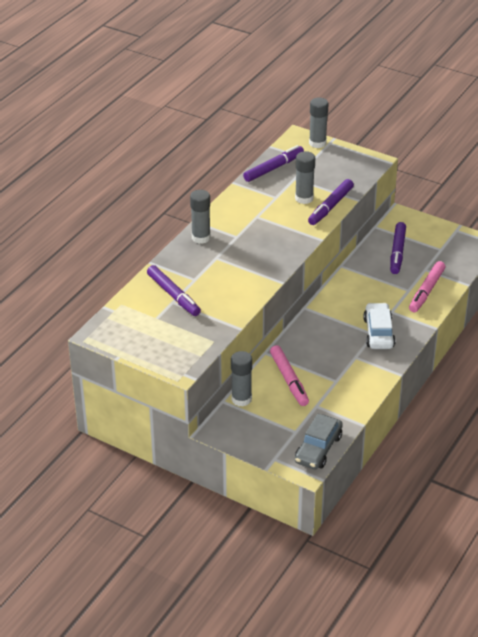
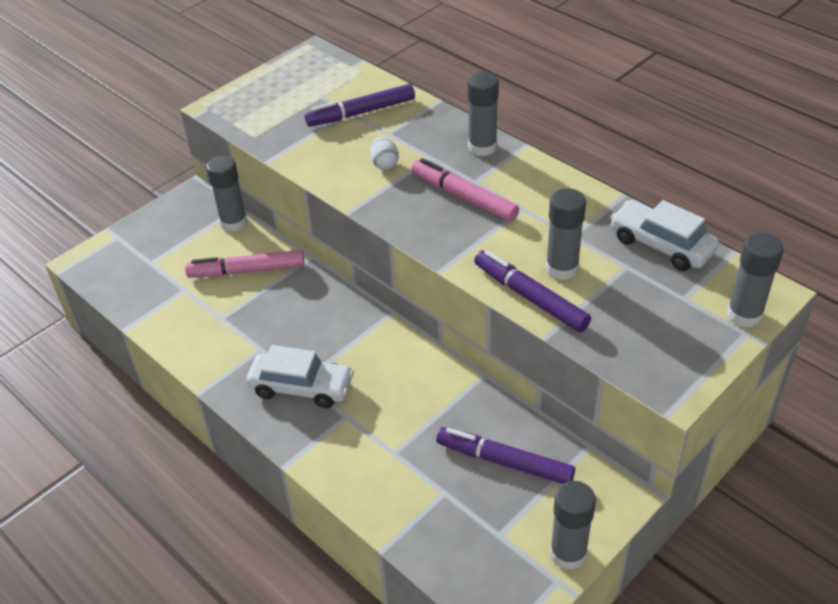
camera: 105 degrees right, 5 degrees up
(229, 275) = (384, 164): none -> white egg
(273, 168) = (661, 245): purple marker -> white car
(318, 449) = (108, 278): grey car -> none
(426, 291) = (382, 478): pink marker -> pink marker (463, 197)
(440, 228) = (568, 553): none -> grey glue stick

